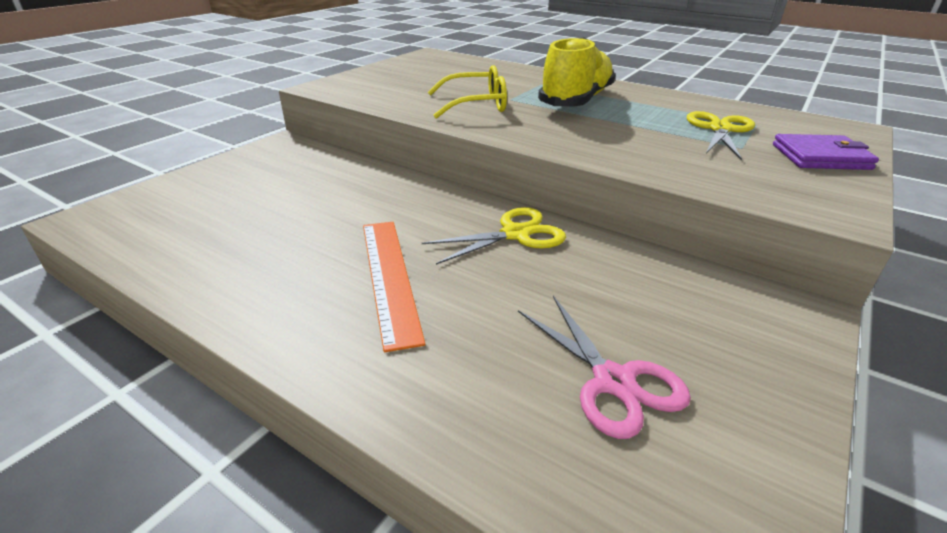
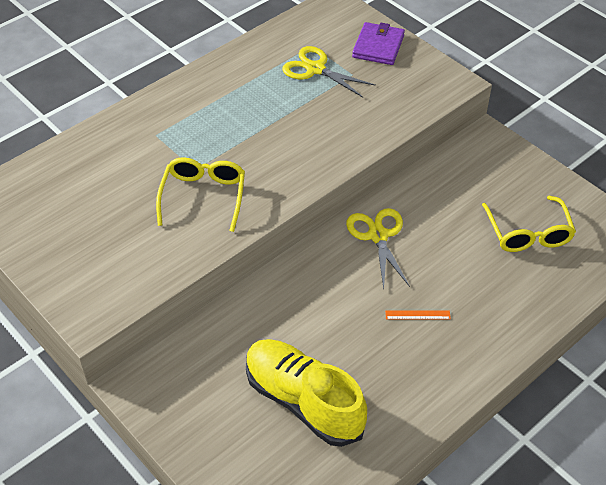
camera: 75 degrees left, 15 degrees up
(389, 277) = (417, 315): orange ruler -> orange ruler, size x0.44
(576, 101) = (218, 126): yellow shoe -> yellow shoe (303, 401)
(613, 382) = (528, 233): pink scissors -> yellow glasses

